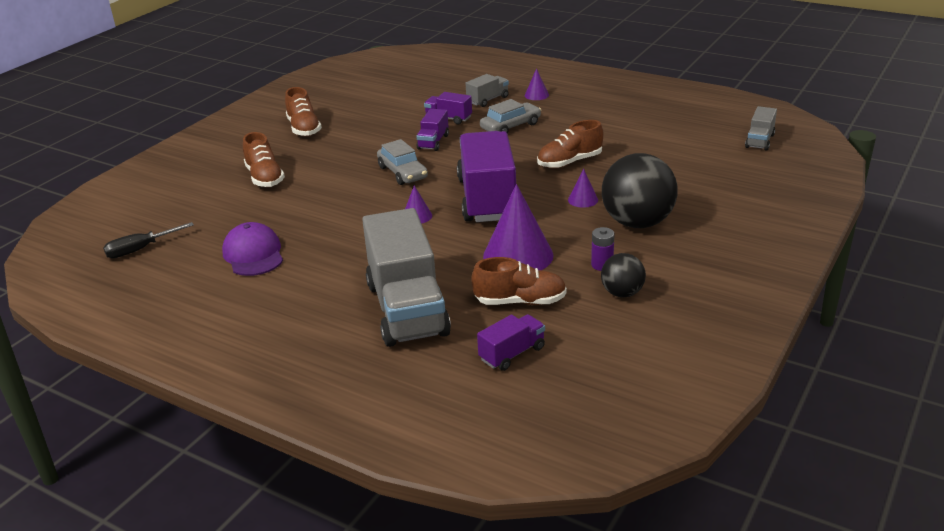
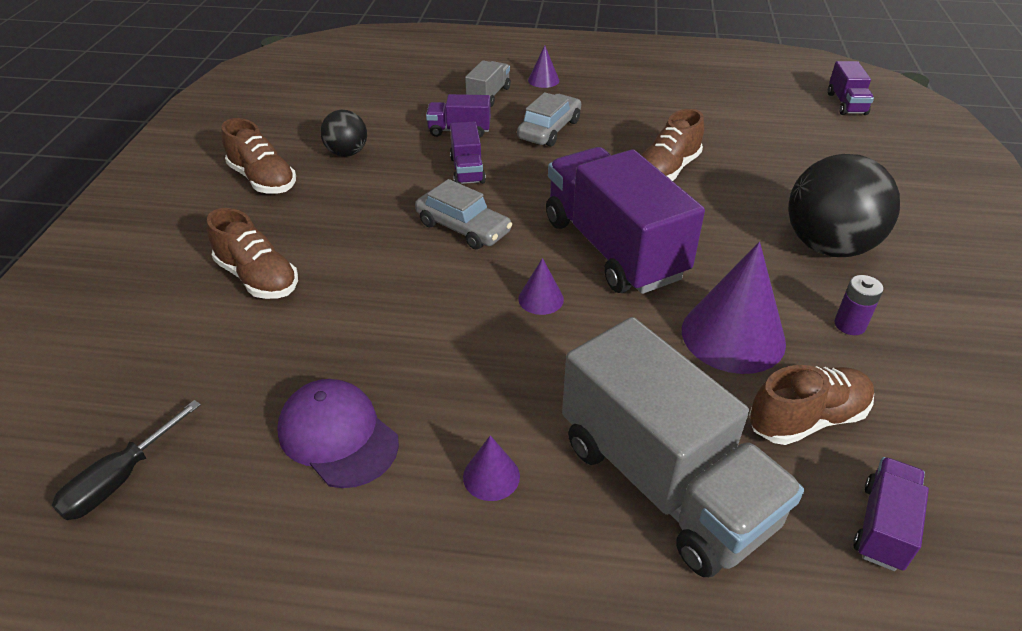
camera: 25 degrees left, 10 degrees up
(583, 200) = (732, 224): purple cone -> purple cone (491, 476)
(622, 293) = (916, 367): black ball -> black ball (347, 153)
(759, 141) = (846, 104): grey truck -> purple truck

